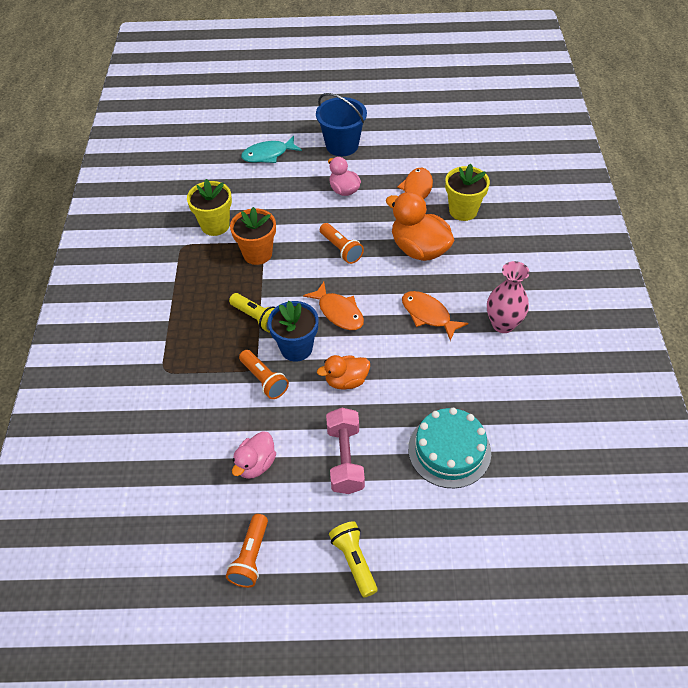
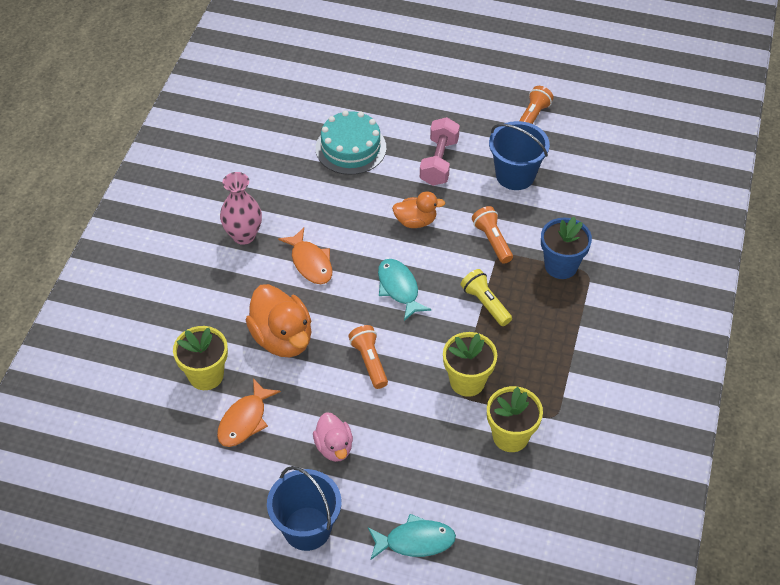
camera: 165 degrees left, 0 degrees up
(256, 464) = (515, 175): pink duck -> blue bucket
(257, 254) = (467, 381): orange flower pot -> yellow flower pot
(296, 348) = (453, 262): blue flower pot -> blue flower pot (561, 266)
(339, 312) = (399, 288): orange fish -> turquoise fish
(354, 561) = (455, 98): yellow flashlight -> none

